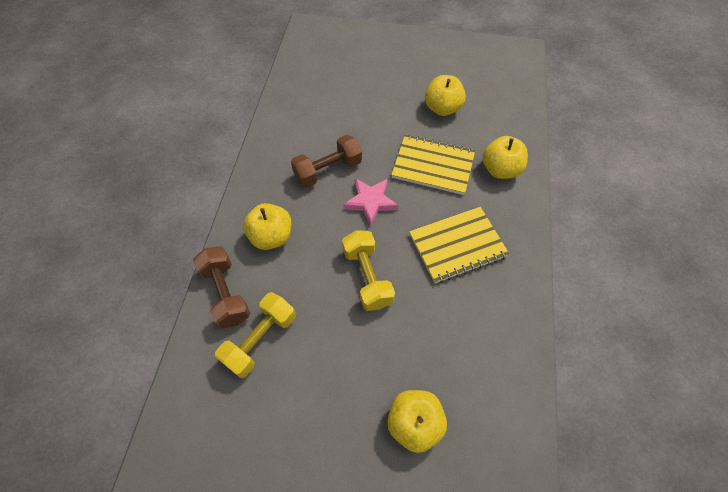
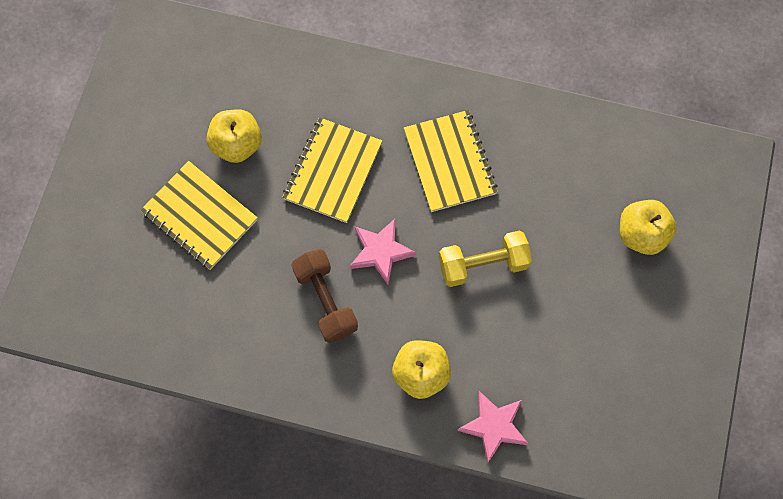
camera: 85 degrees left, 10 degrees up
(226, 293) = (494, 426): brown dumbbell -> pink star
(260, 339) = (552, 384): yellow dumbbell -> none
(384, 94) = (200, 216): none -> yellow notebook
(500, 169) = (347, 95): yellow apple -> none

